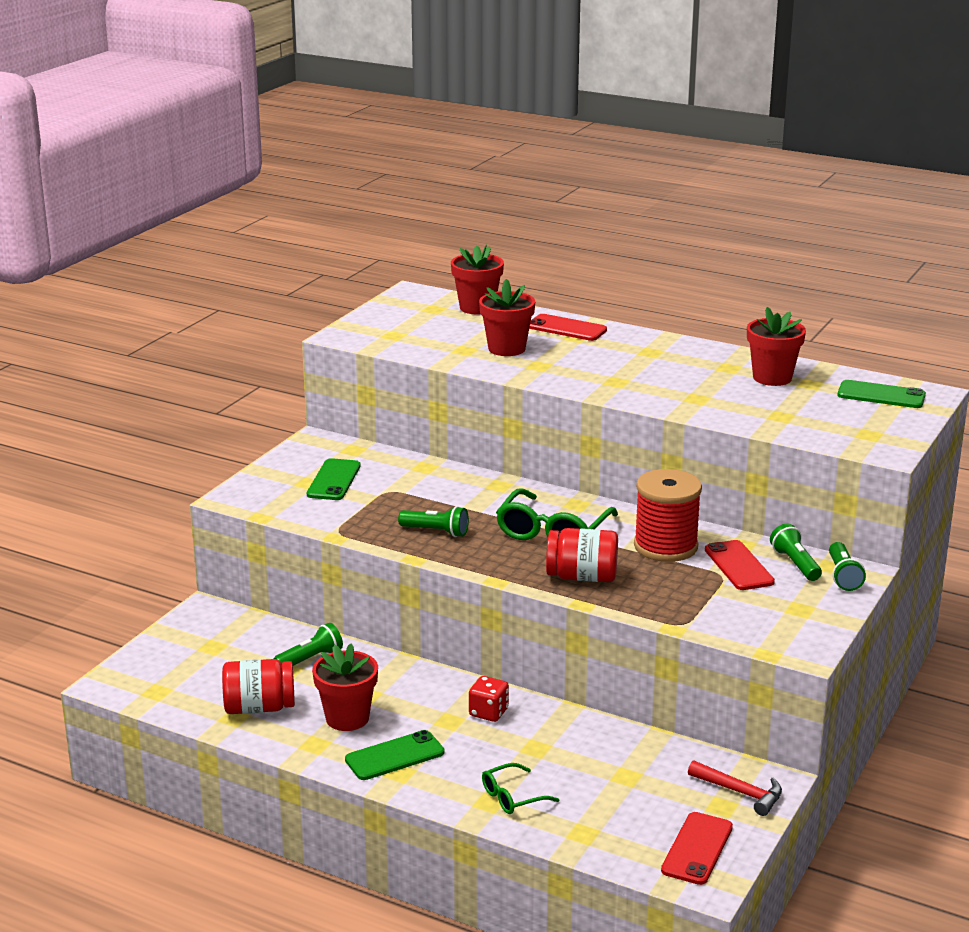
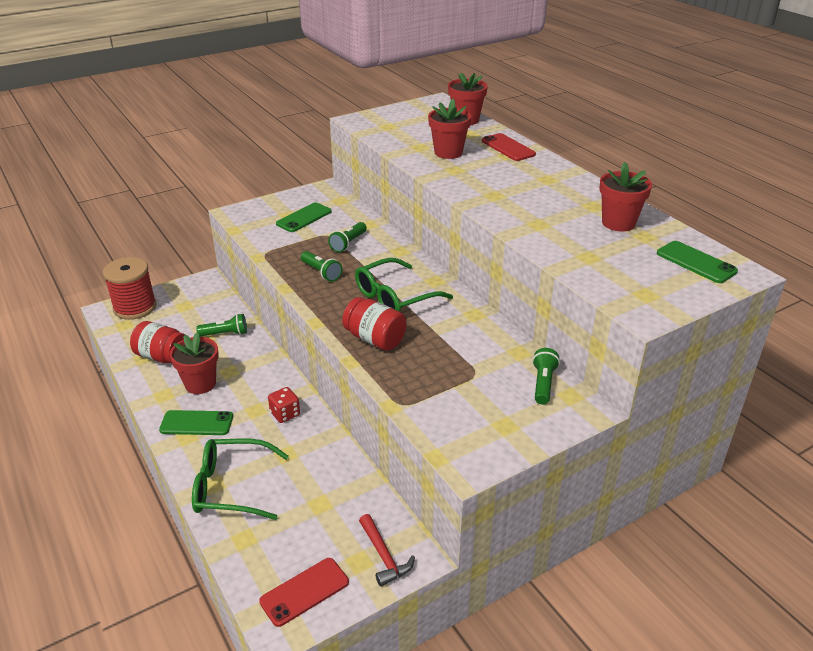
camera: 30 degrees right, 10 degrees up
(512, 797) = (231, 487): green glasses -> green glasses, size x1.83
(665, 546) = (460, 335): red spool -> red spool (135, 307)
(738, 566) = (497, 370): red phone -> none
(843, 576) = (571, 408): green flashlight -> green flashlight (348, 243)

